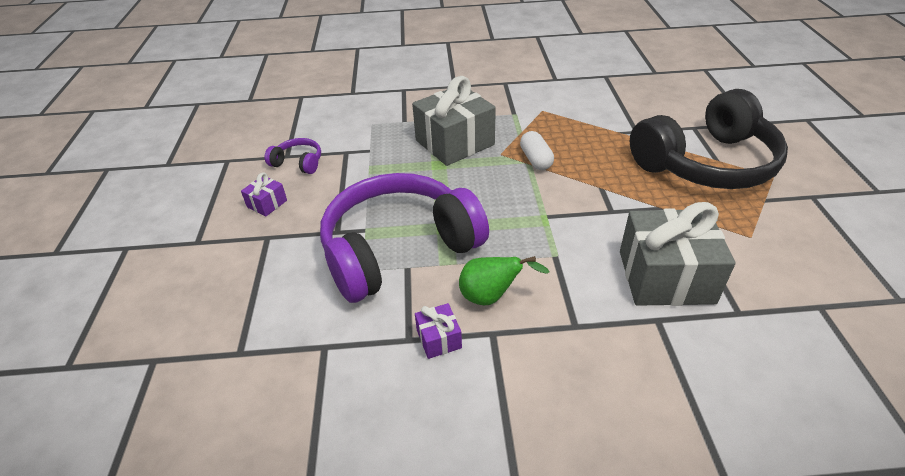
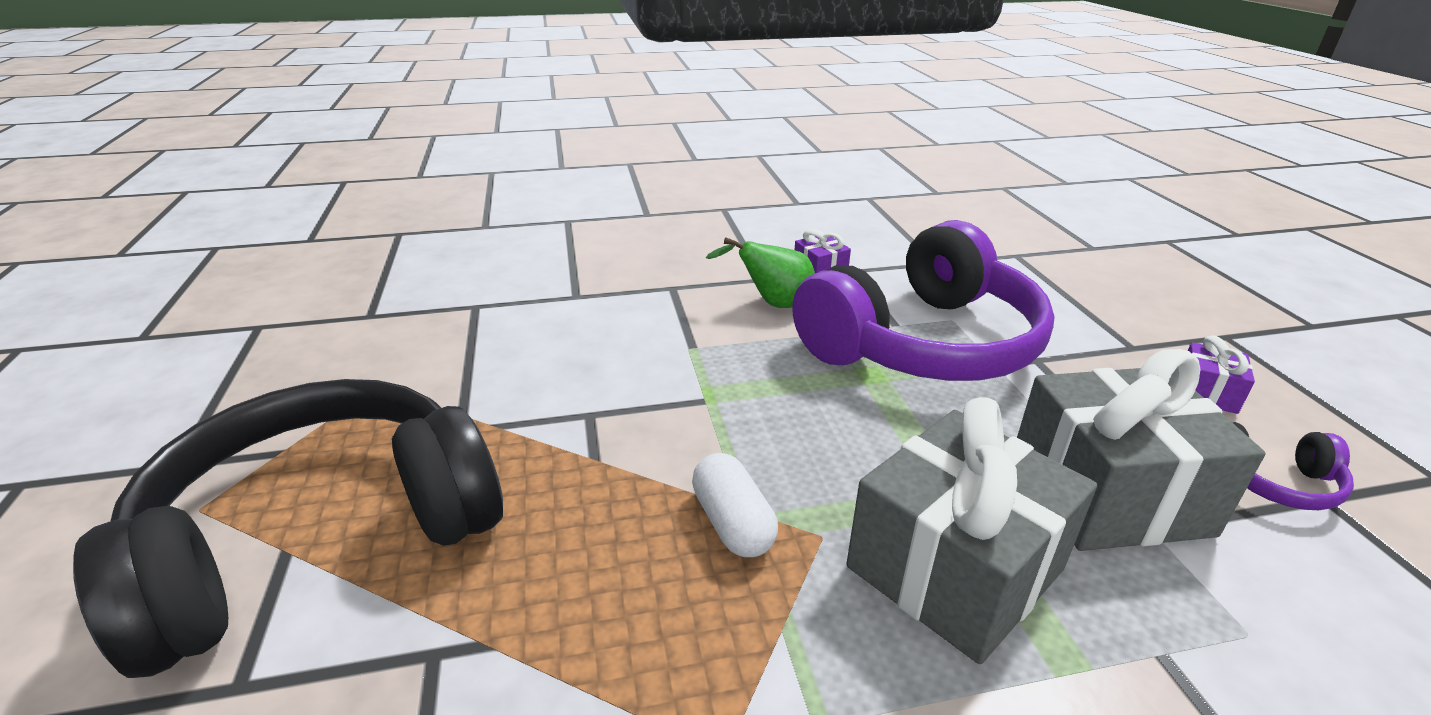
camera: 170 degrees right, 10 degrees down
(665, 277) = (544, 332): grey gift -> grey gift (1108, 494)

